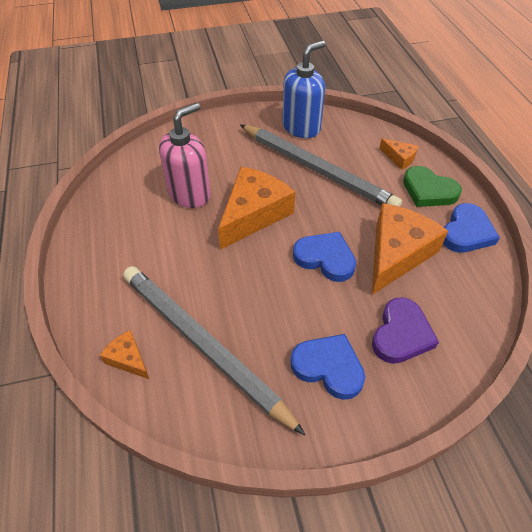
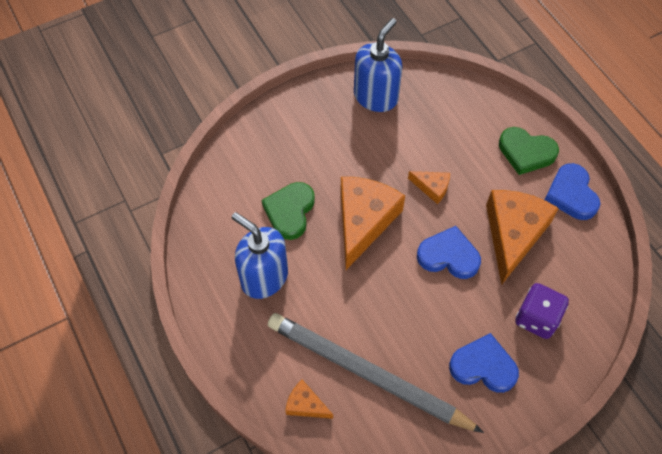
camera: 15 degrees left, 10 degrees up
(142, 239) = (264, 277): none -> blue soap dispenser
(190, 194) = (290, 211): pink soap dispenser -> green heart
(316, 169) = (408, 150): grey pencil -> none
(399, 158) = (488, 117): orange cheese -> orange cheese (432, 187)
(401, 334) = (537, 318): purple heart -> purple dice
(466, 232) = (571, 194): blue heart -> blue heart turned 150 degrees clockwise

